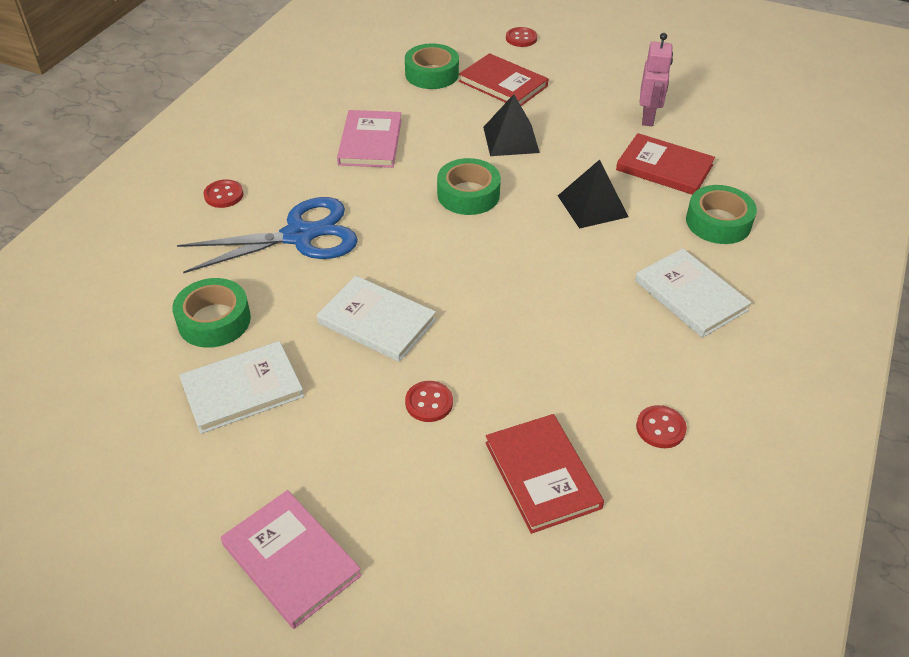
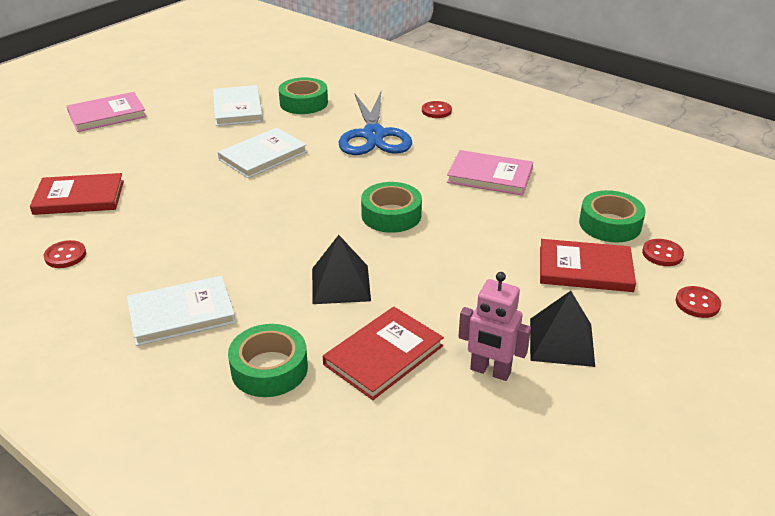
camera: 105 degrees right, 10 degrees down
(429, 402) = (174, 166): red button -> red button (662, 254)
(503, 84) = (585, 269): red book -> red book turned 45 degrees clockwise
(511, 139) = (472, 254): black pyramid -> black pyramid (561, 342)

